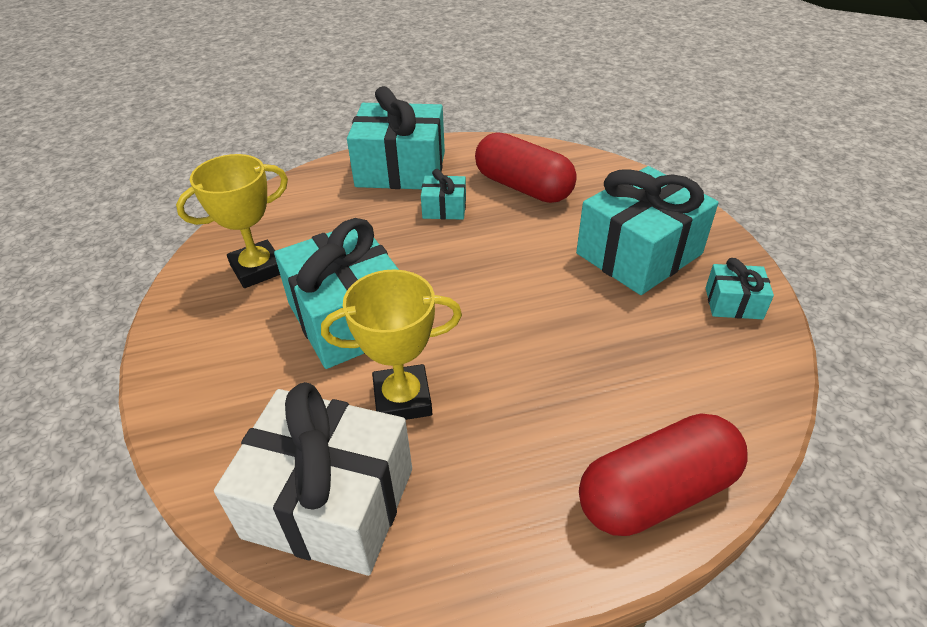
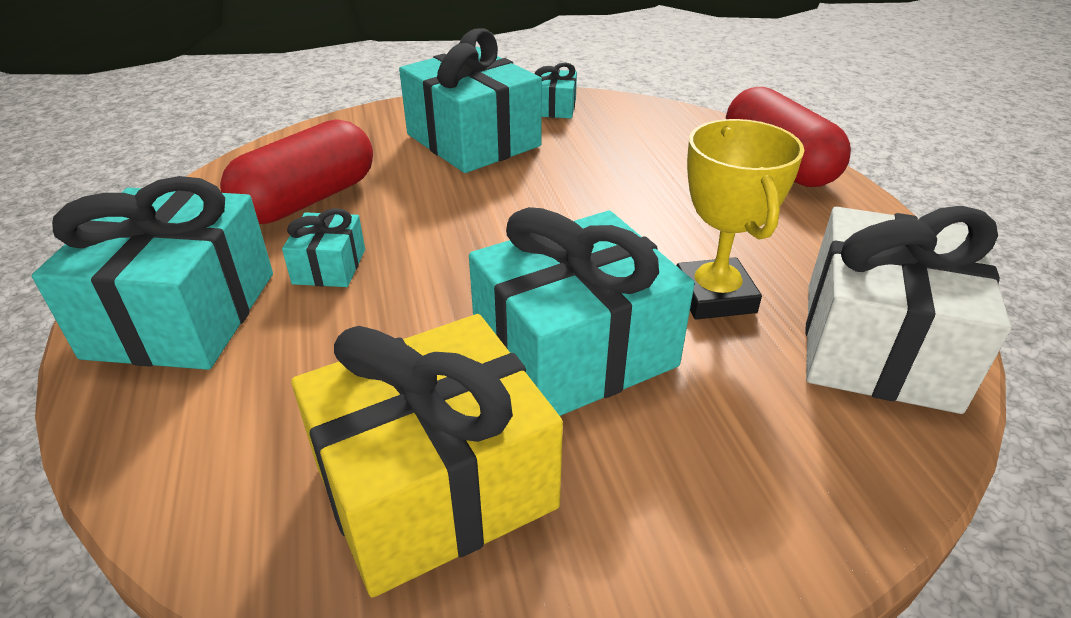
camera: 90 degrees left, 5 degrees down
(257, 269) = (435, 486): yellow trophy -> yellow gift

